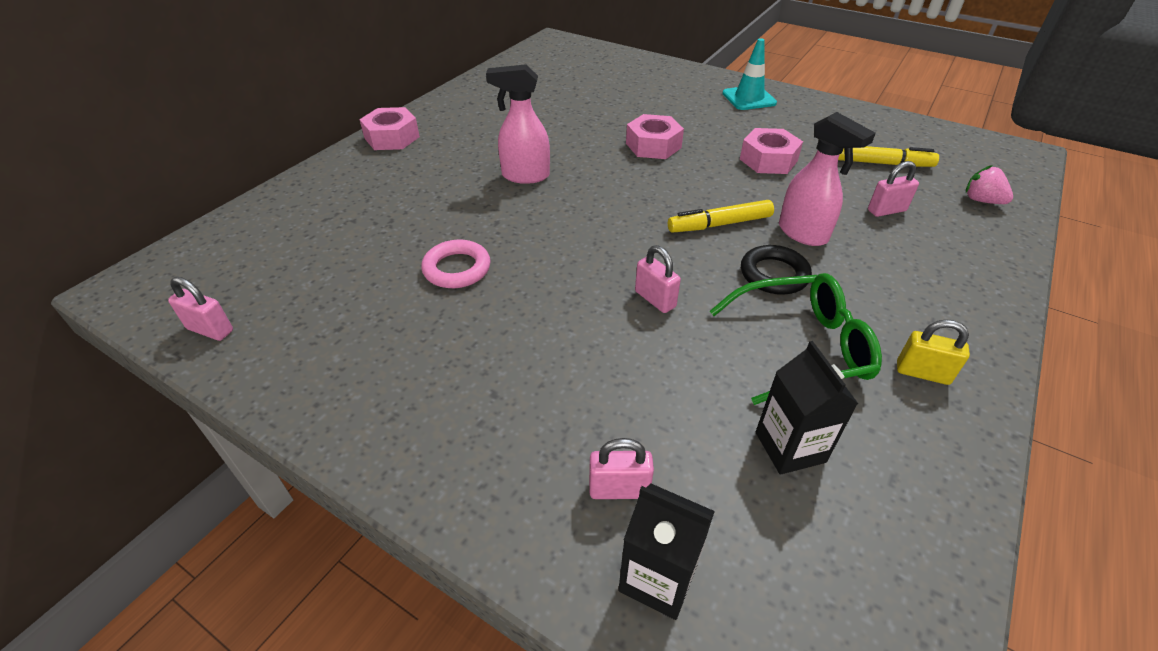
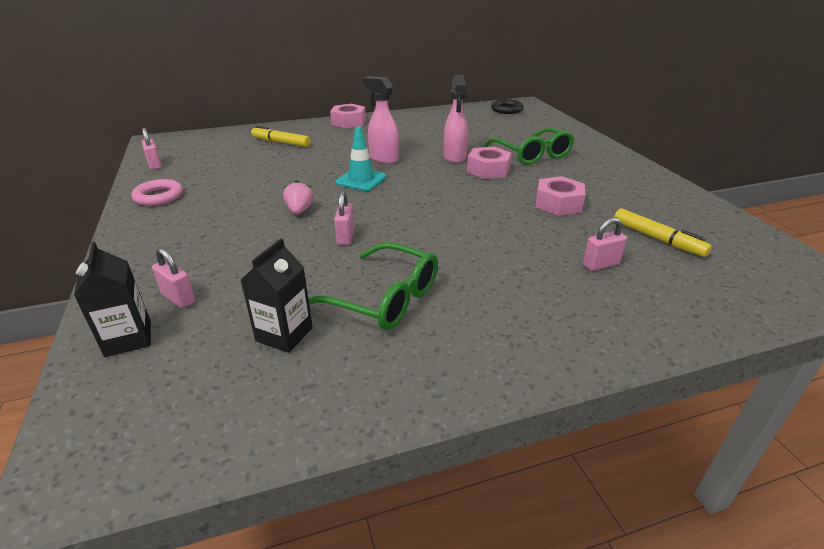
camera: 40 degrees right, 10 degrees down
(457, 269) = (278, 183): pink ring -> pink ring (159, 196)
(662, 109) = (532, 154): none -> green glasses
(719, 224) = (454, 221): yellow marker -> yellow marker (281, 142)
(749, 98) = (613, 168): turquoise traffic cone -> turquoise traffic cone (361, 180)
(774, 274) = (439, 258): black ring -> black ring (506, 110)
(803, 234) = (503, 249): pink spray bottle -> pink spray bottle (454, 157)
(886, 210) = (600, 264): pink padlock -> pink padlock turned 45 degrees counterclockwise
(922, 373) = (438, 354): yellow padlock -> none
(981, 200) = (713, 295): pink strawberry -> pink strawberry (299, 210)

